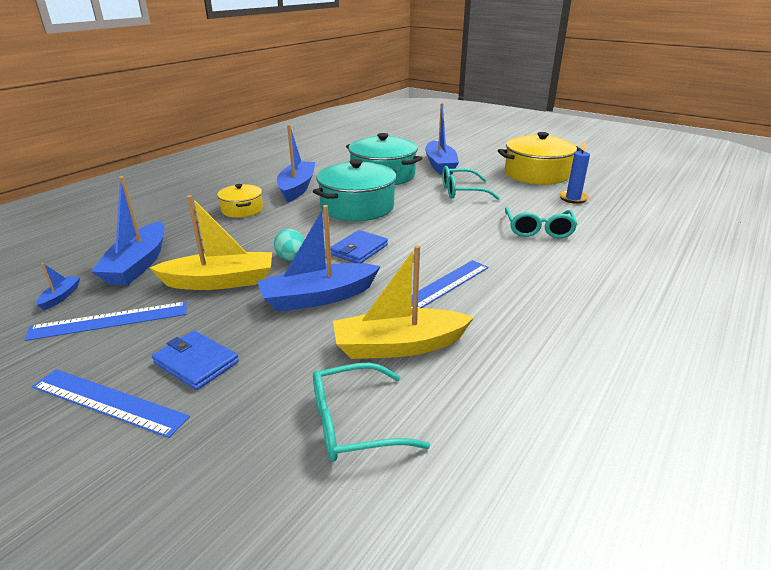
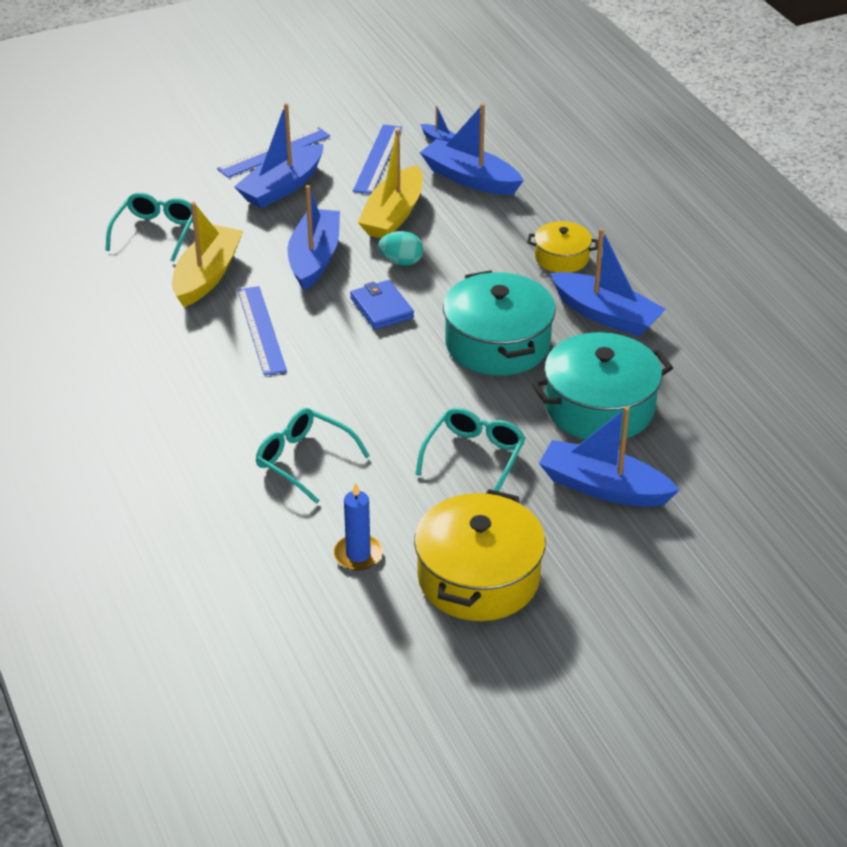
camera: 120 degrees right, 10 degrees up
(196, 362) = (282, 187): blue wallet -> blue boat

